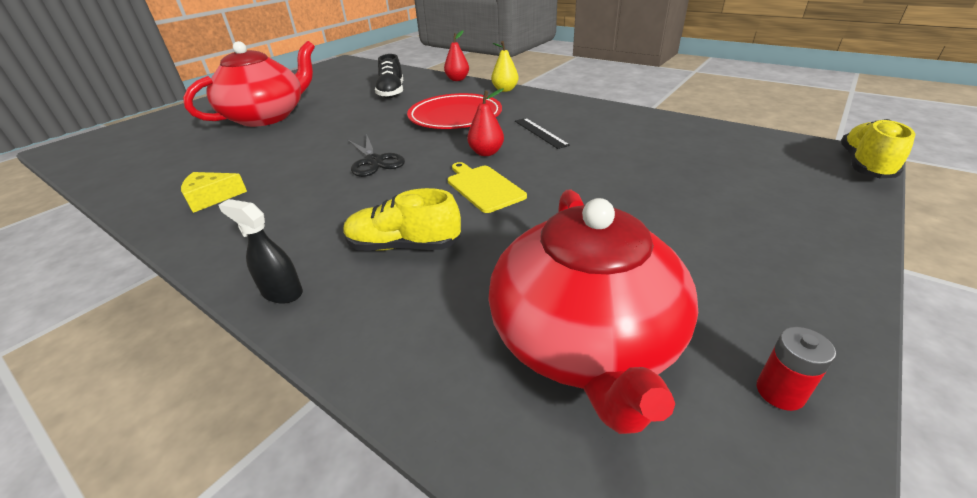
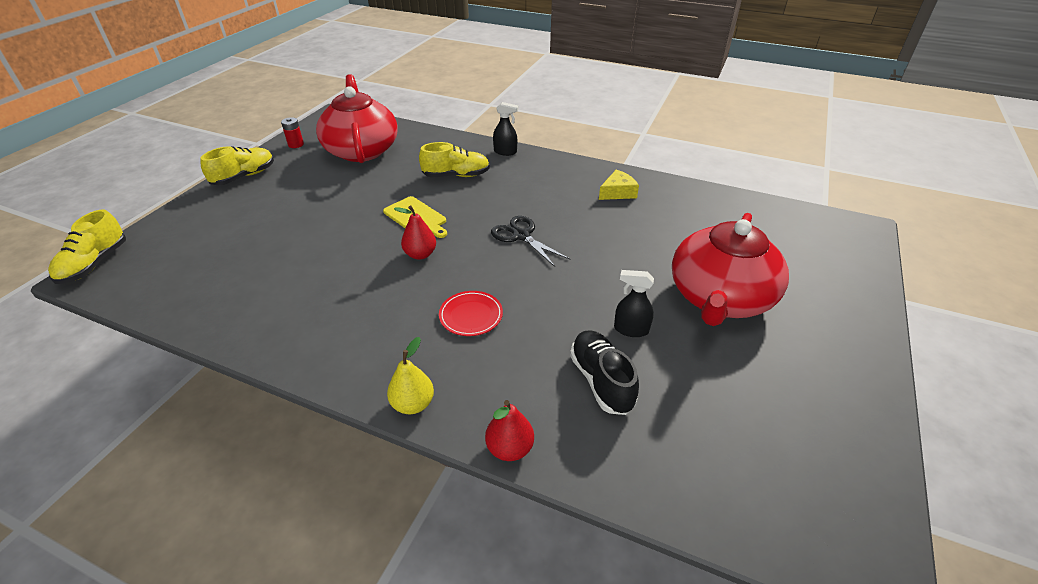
camera: 165 degrees right, 5 degrees up
(349, 107) = (631, 329): none -> black spray bottle
(455, 116) = (471, 315): red plate -> red plate, size x0.53
(540, 132) = (365, 289): black ruler -> none
(814, 285) = (244, 176): none -> yellow shoe

